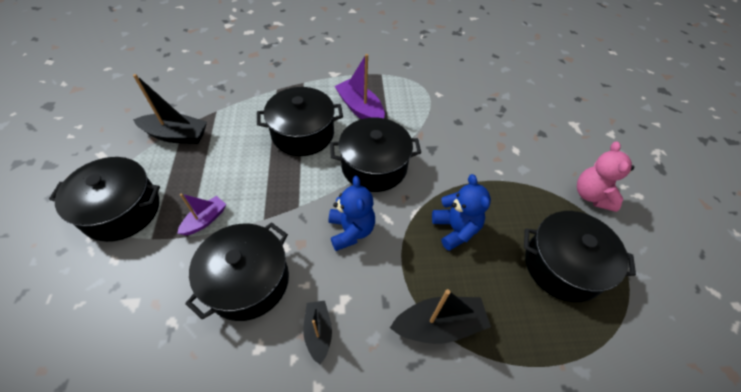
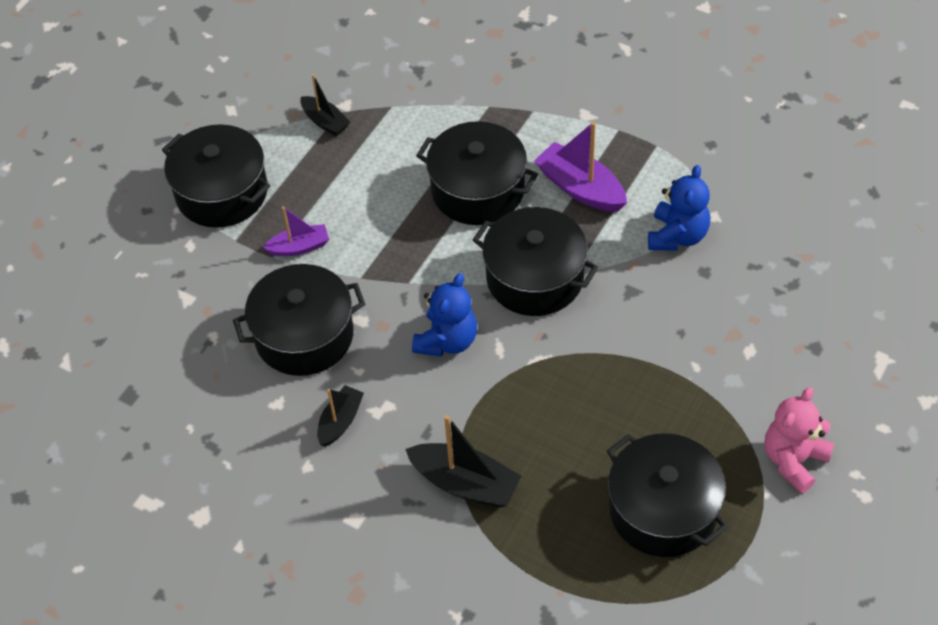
camera: 40 degrees right, 0 degrees up
(176, 135) = (325, 122): black boat -> black boat, size x0.62
(360, 109) = (580, 188): purple boat -> purple boat turned 45 degrees counterclockwise
(455, 229) = (570, 403): blue teddy bear -> blue teddy bear (677, 236)

